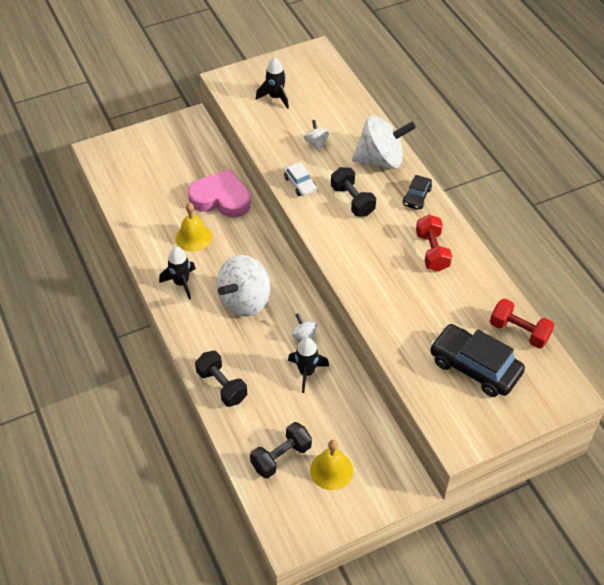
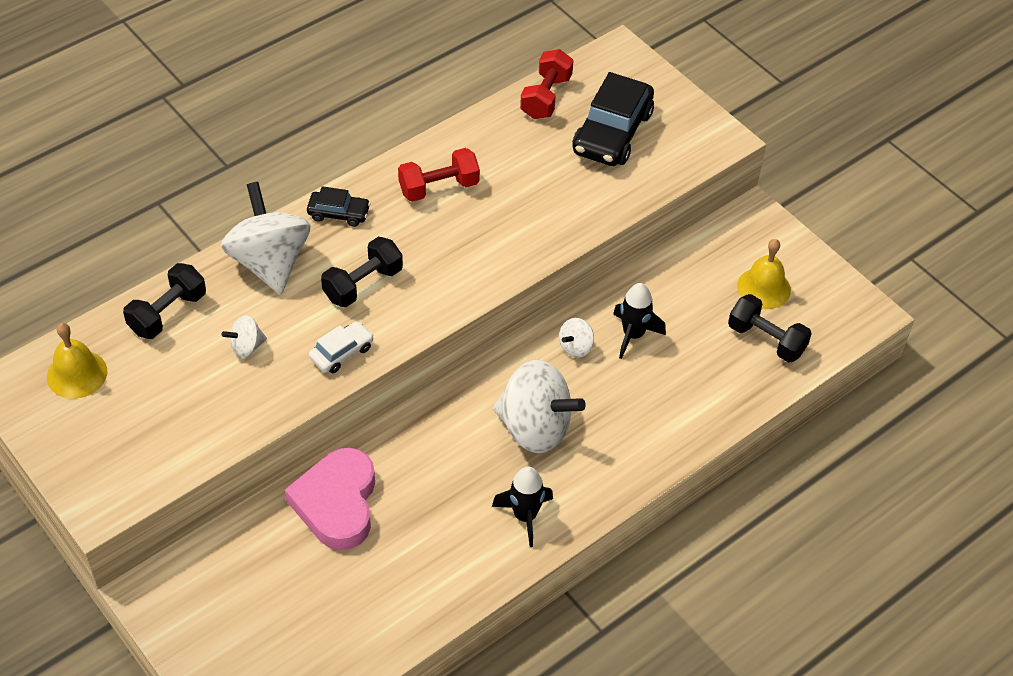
camera: 105 degrees left, 0 degrees up
(193, 237) = (429, 522): yellow bell -> yellow bell (77, 374)
(222, 386) = (687, 424): black dumbbell -> black dumbbell (167, 313)
(275, 97) = (141, 421): black rocket -> none

